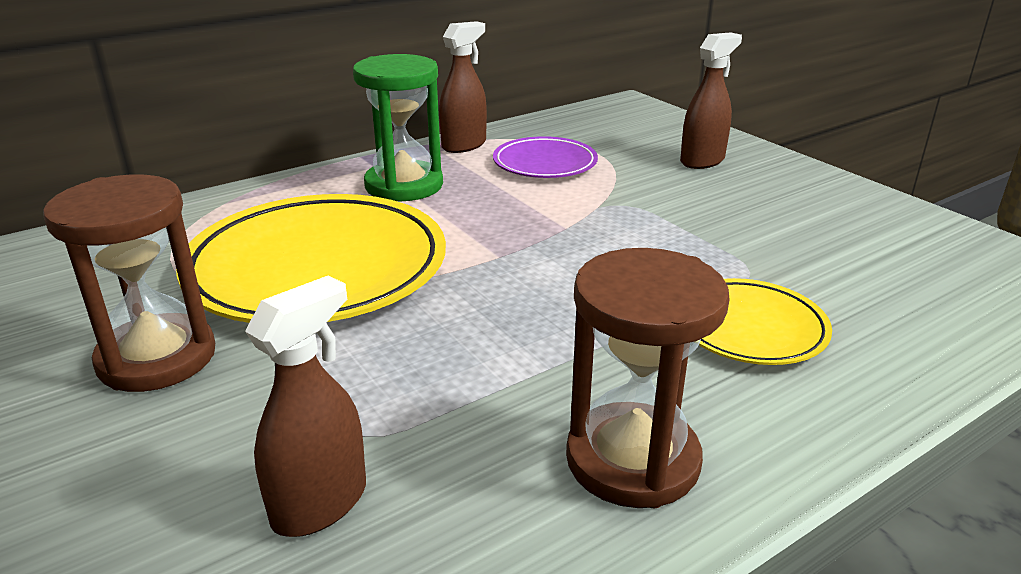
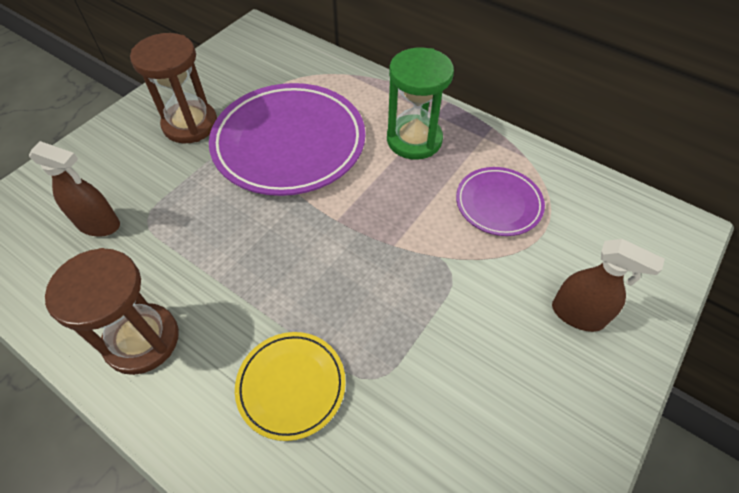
camera: 70 degrees right, 25 degrees up
(317, 269) = (289, 143): yellow plate -> purple plate
(464, 145) = (503, 147): brown spray bottle -> none

